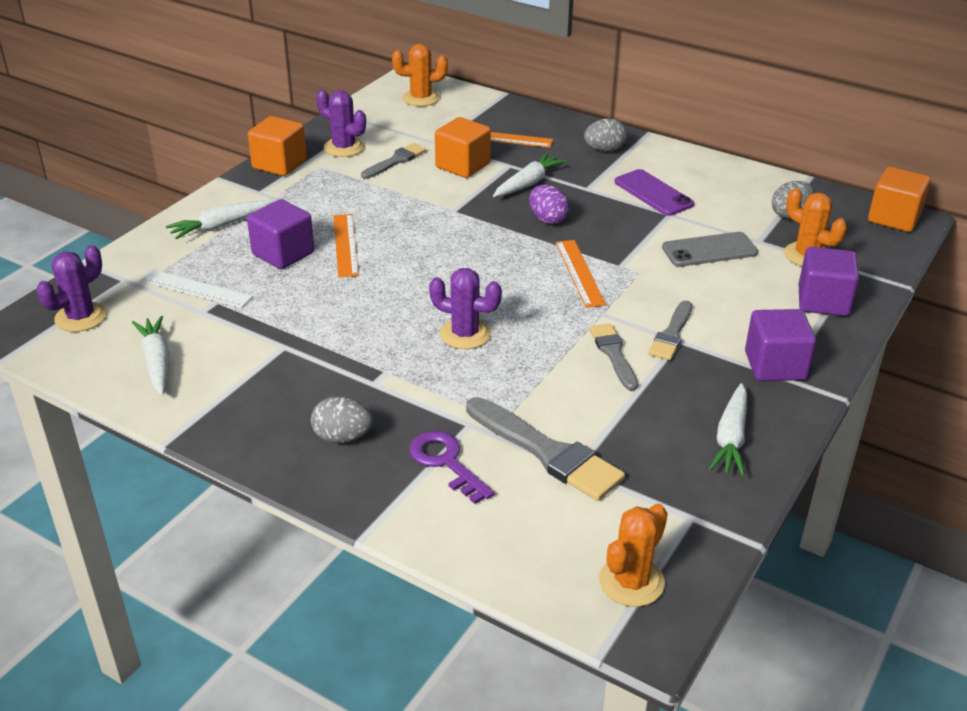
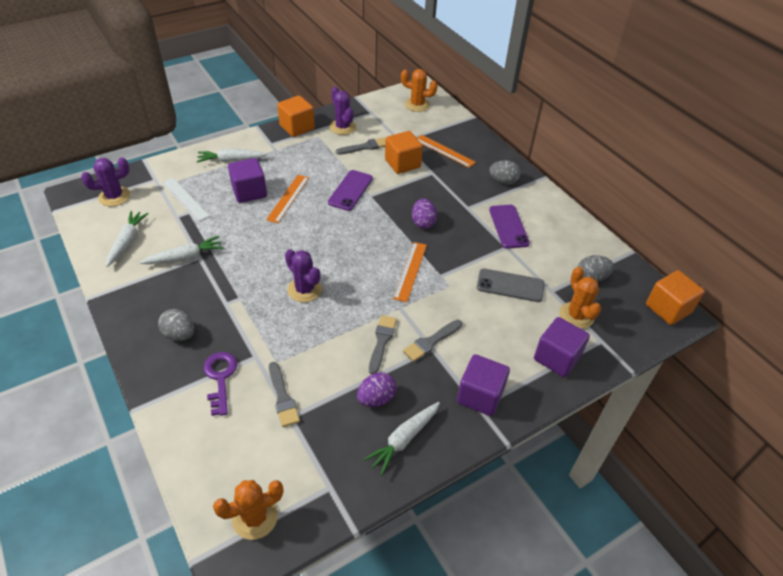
camera: 25 degrees right, 10 degrees up
(422, 212) = (350, 190): none -> purple phone
(528, 183) = (432, 191): white carrot -> white carrot (185, 257)
(547, 452) = (282, 397): grey brush -> grey brush, size x0.60
(661, 412) = (376, 399): none -> purple egg

